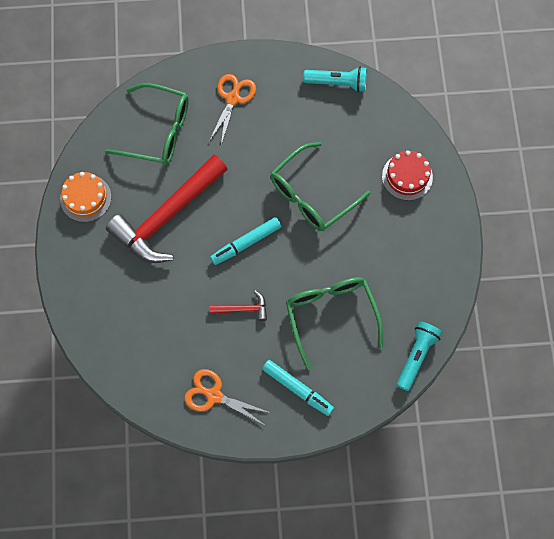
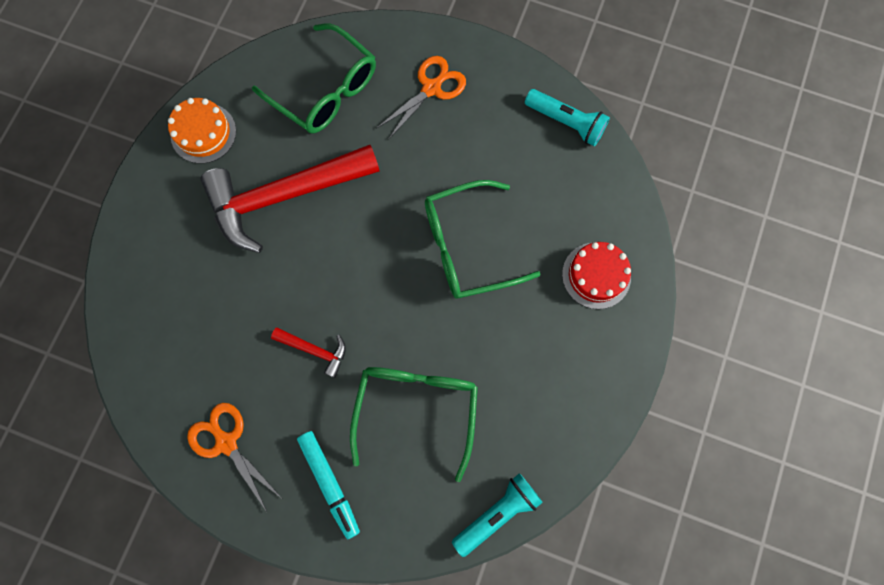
camera: 25 degrees right, 5 degrees up
(246, 243) = (359, 270): turquoise marker -> none

